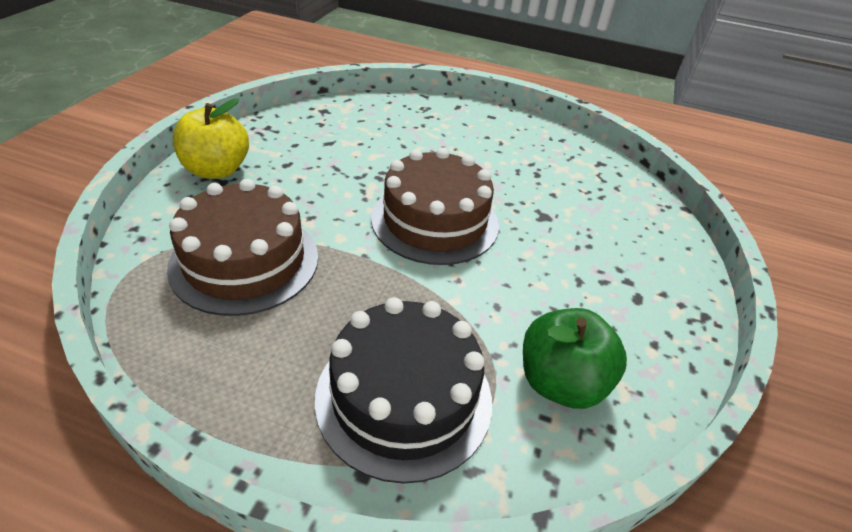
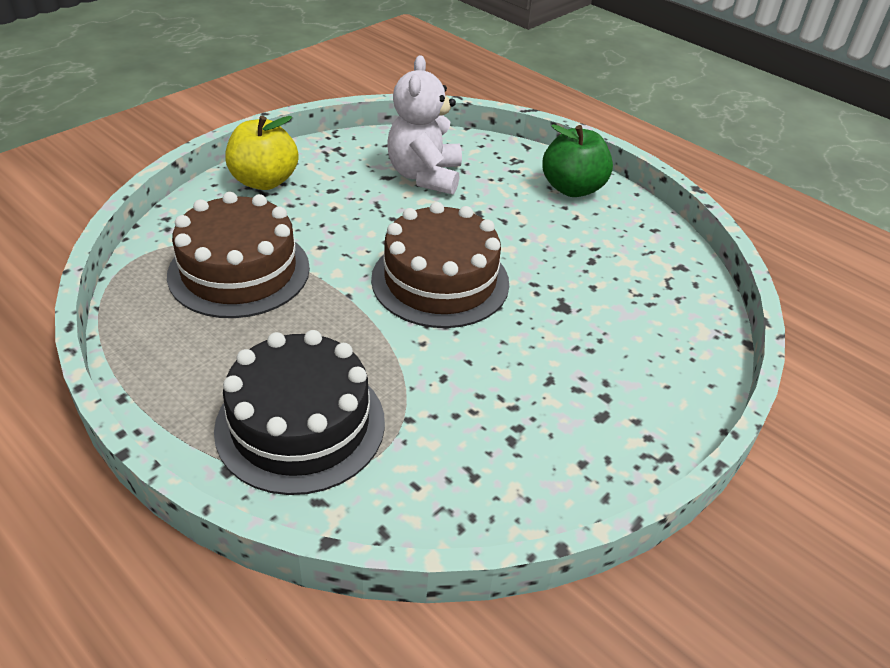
camera: 25 degrees right, 0 degrees up
(361, 135) = (425, 176): none -> white teddy bear
(561, 382) = (453, 462): green apple -> green apple (572, 188)

